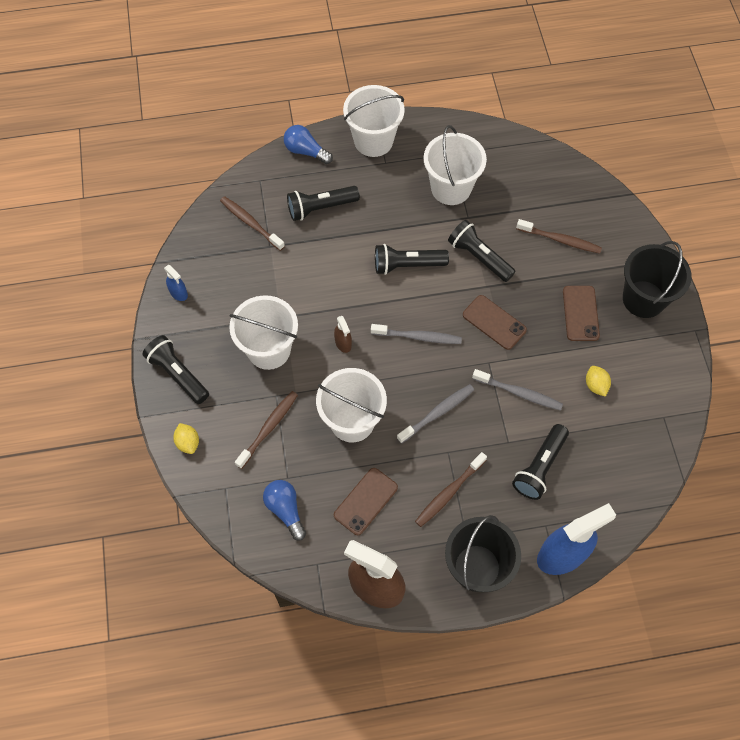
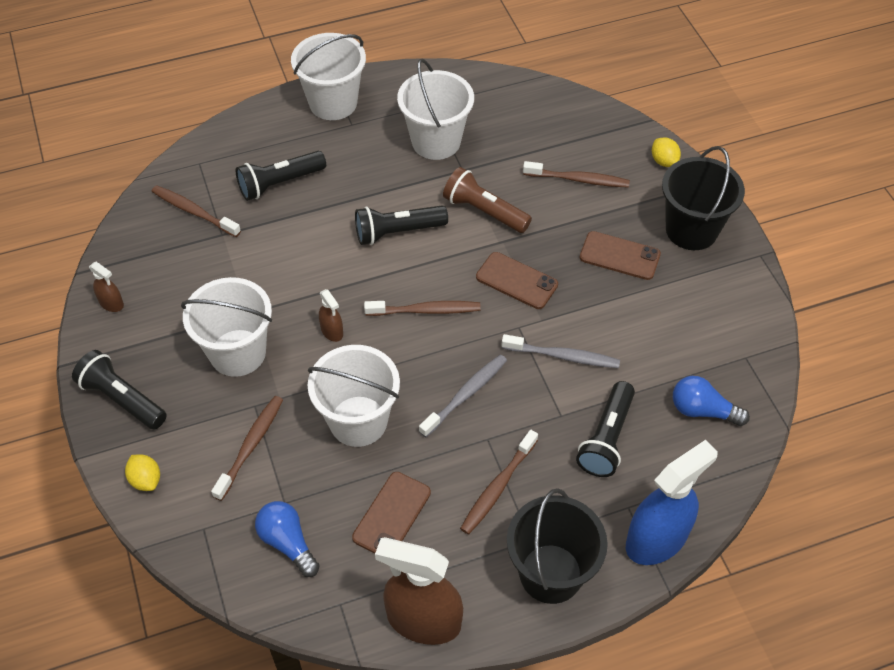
camera: 10 degrees left, 10 degrees down
(178, 293) = (111, 303): blue spray bottle -> brown spray bottle
(306, 151) = (252, 124): blue light bulb -> blue light bulb (702, 410)
(418, 337) = (426, 310): grey toothbrush -> brown toothbrush
(479, 257) = (484, 211): black flashlight -> brown flashlight
(580, 313) = (619, 256): brown phone -> brown phone turned 60 degrees counterclockwise
(595, 385) = (655, 334): yellow lemon -> yellow lemon (664, 161)

